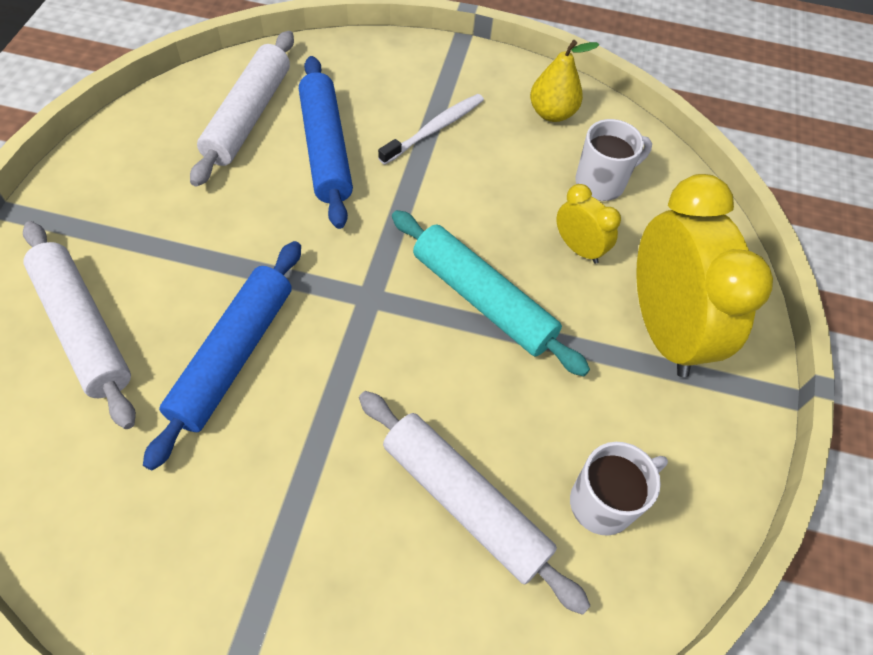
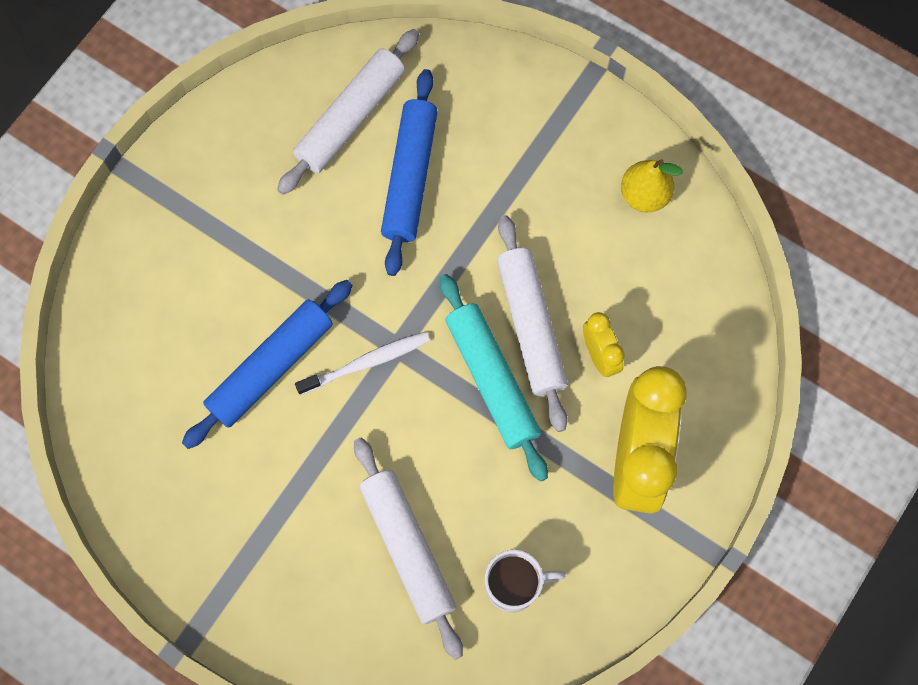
camera: 25 degrees right, 15 degrees up
(83, 328) = (162, 305): white rolling pin -> white rolling pin (531, 326)
(435, 129) = (521, 182): white toothbrush -> white toothbrush (367, 362)
(601, 183) = (655, 291): white mug -> none

